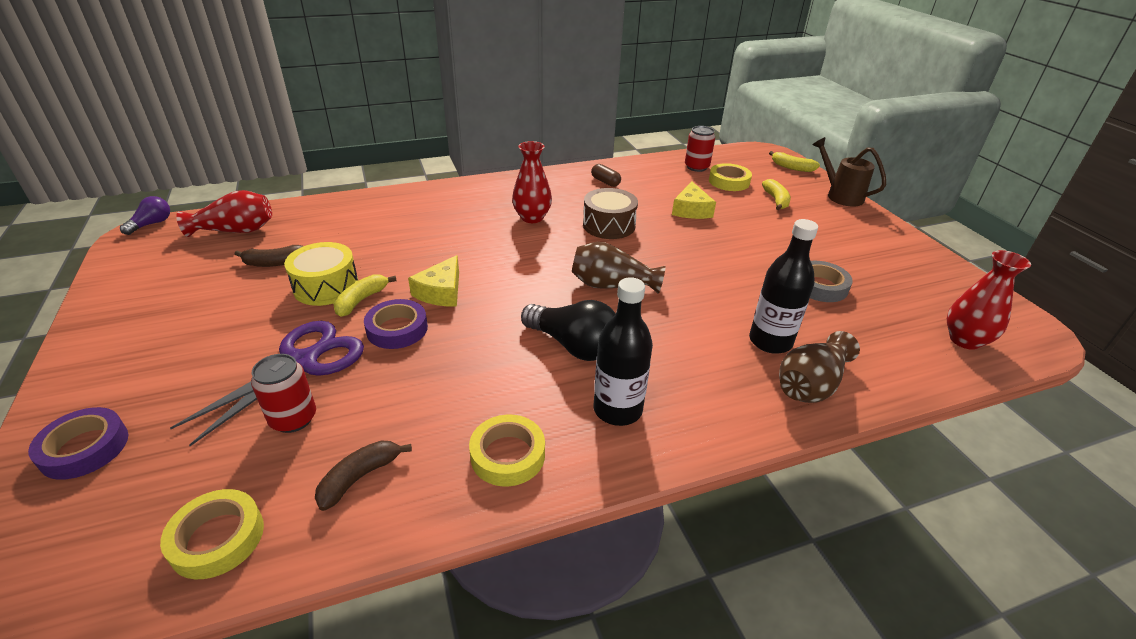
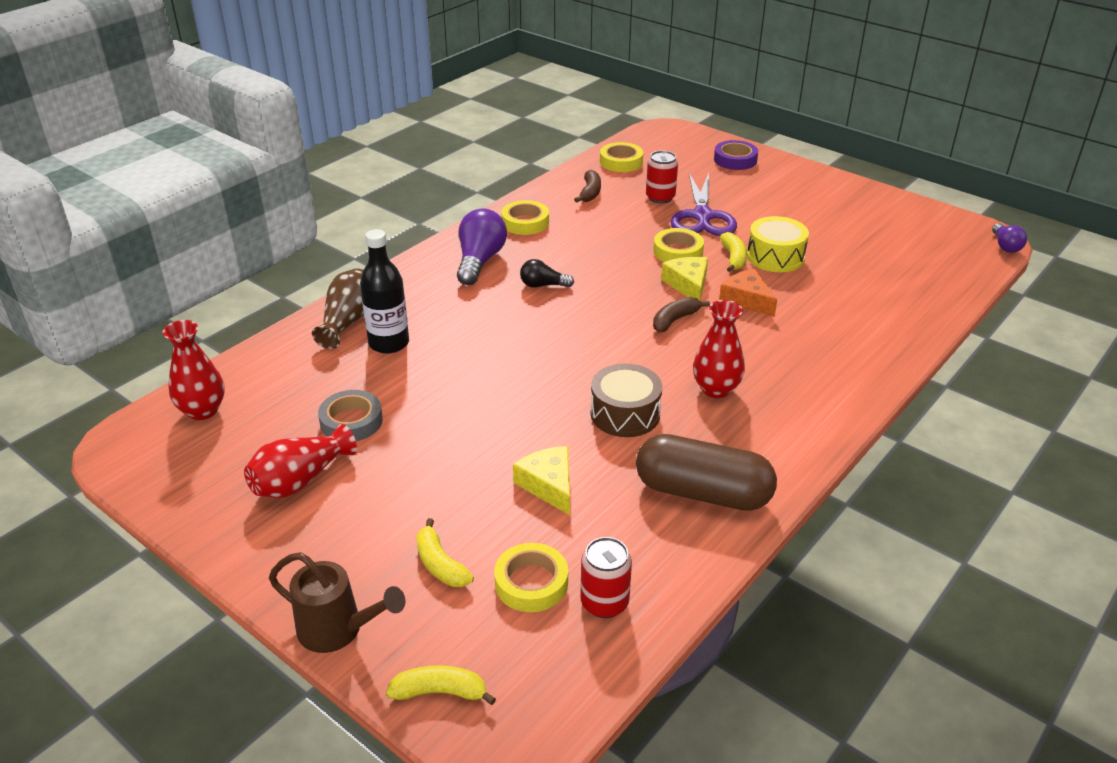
camera: 150 degrees right, 0 degrees up
(236, 231) = (934, 266): red vase -> red vase (300, 480)
(274, 263) = (846, 257): brown banana -> brown banana (675, 320)
(397, 329) = (678, 251): purple tape -> yellow tape
(417, 261) = (747, 300): none -> orange cheese
(573, 345) = (543, 285): black light bulb -> black light bulb, size x0.57
(605, 182) = (703, 493): brown capsule -> brown capsule, size x2.35
(612, 285) = (557, 343): brown vase -> none
(617, 409) = (479, 261): black bottle -> purple light bulb

